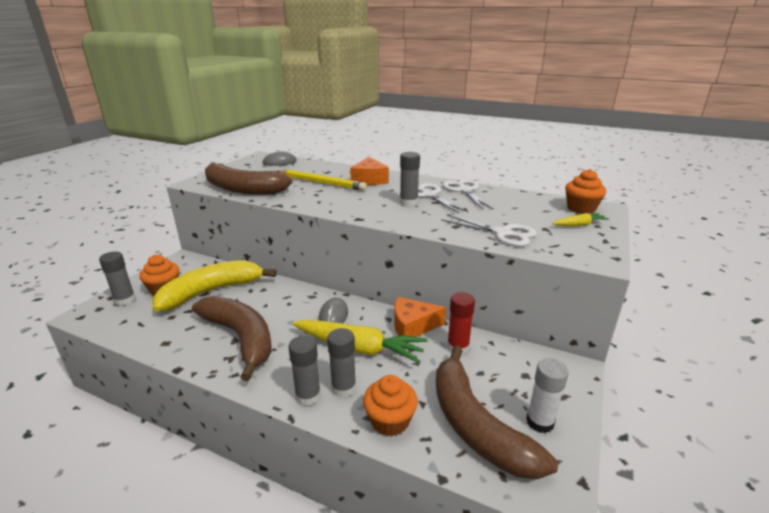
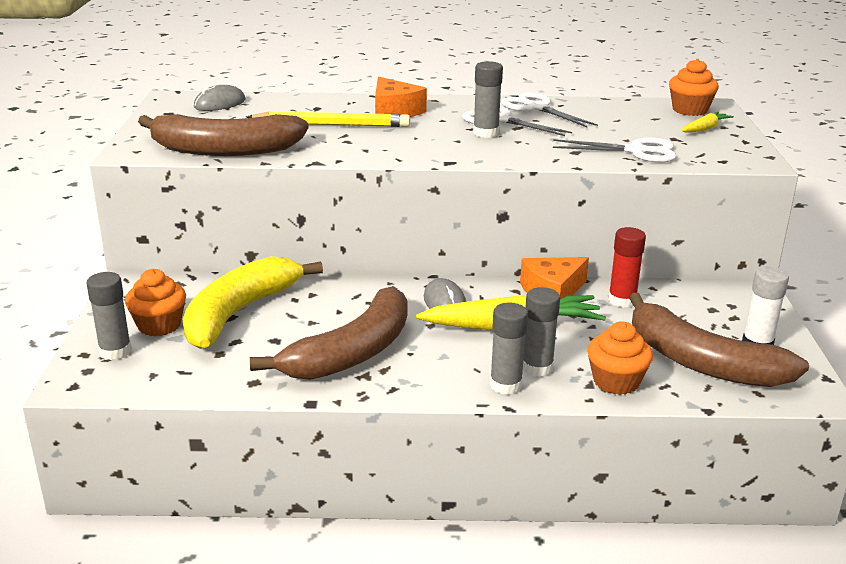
camera: 25 degrees left, 0 degrees up
(241, 338) = (352, 352): brown banana -> brown banana turned 105 degrees clockwise

